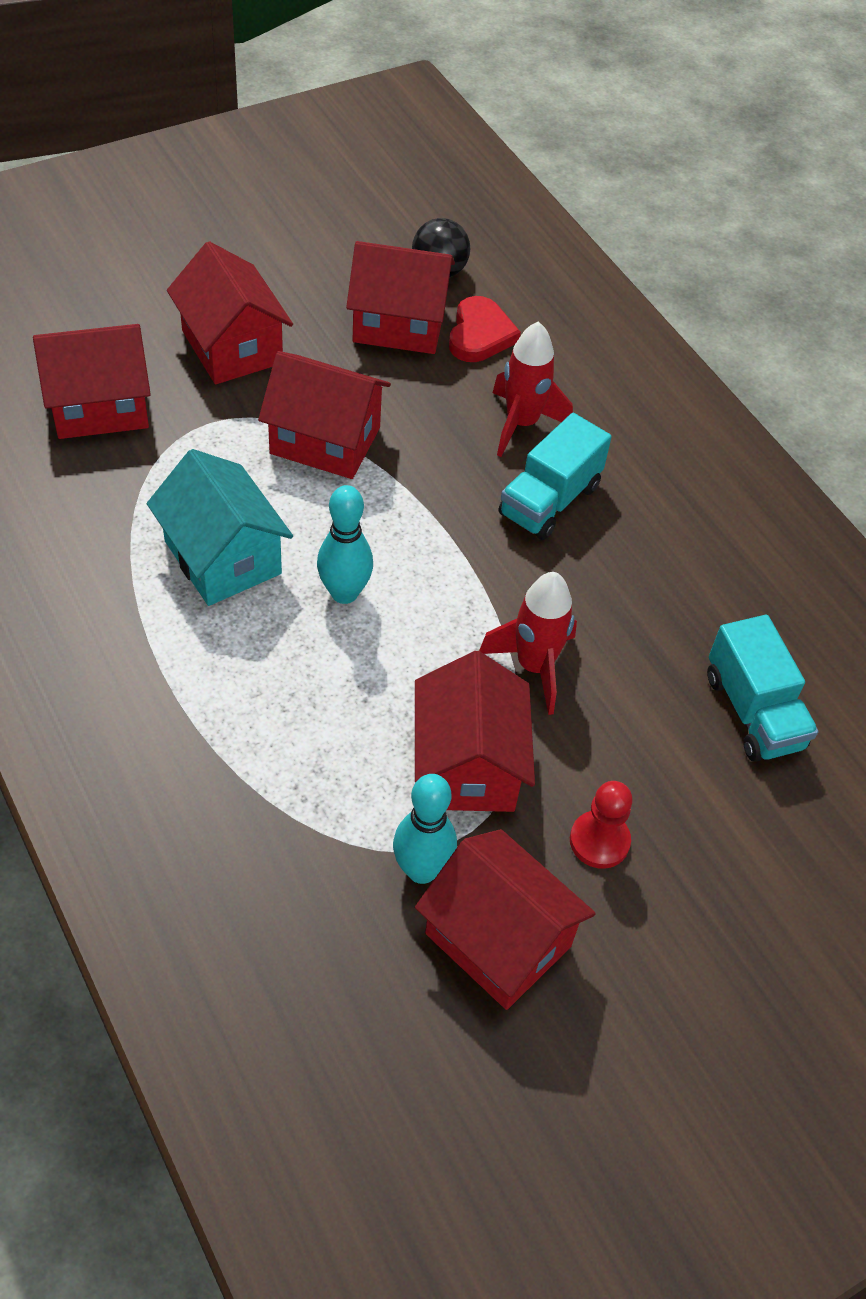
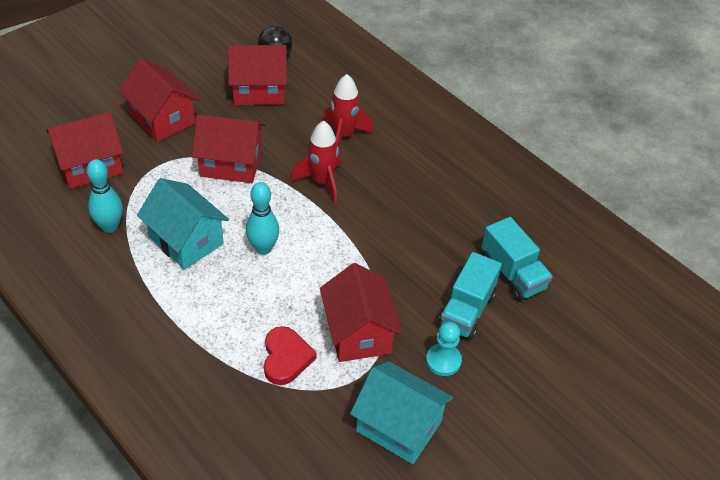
camera: 10 degrees left, 5 degrees down
(421, 870) = (345, 396): turquoise bowling pin -> turquoise bowling pin (110, 226)
(480, 335) = (307, 89): red heart -> red heart (286, 358)
(498, 939) = (399, 426): red house -> turquoise house
(534, 666) = (383, 271): red rocket -> red rocket (322, 182)
(549, 500) = (370, 176): turquoise truck -> turquoise truck (467, 310)
(599, 841) = (443, 361): red pawn -> turquoise pawn

